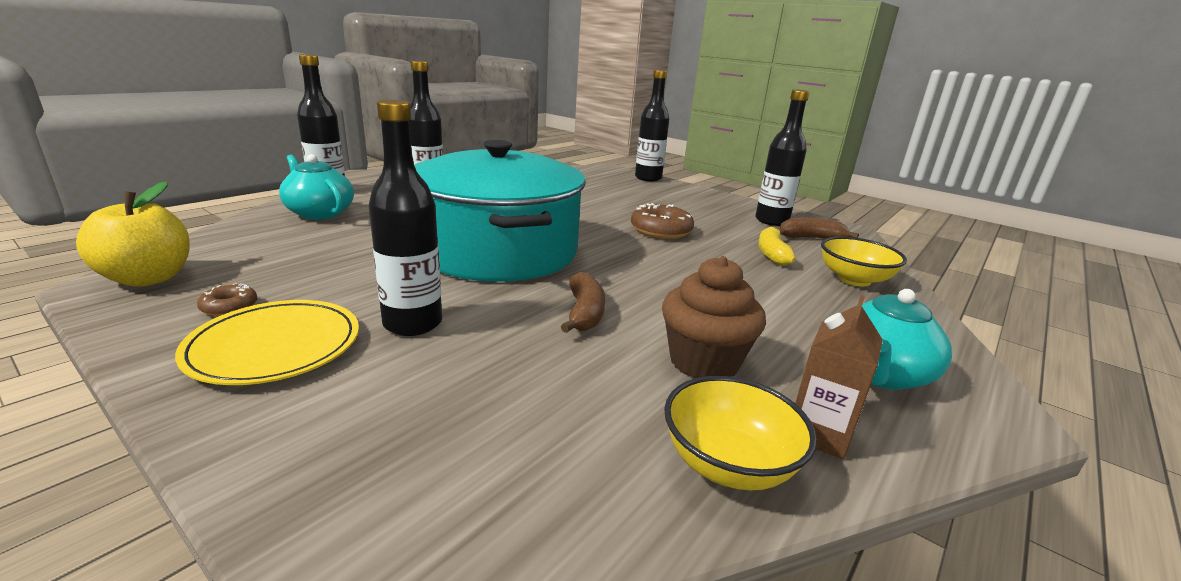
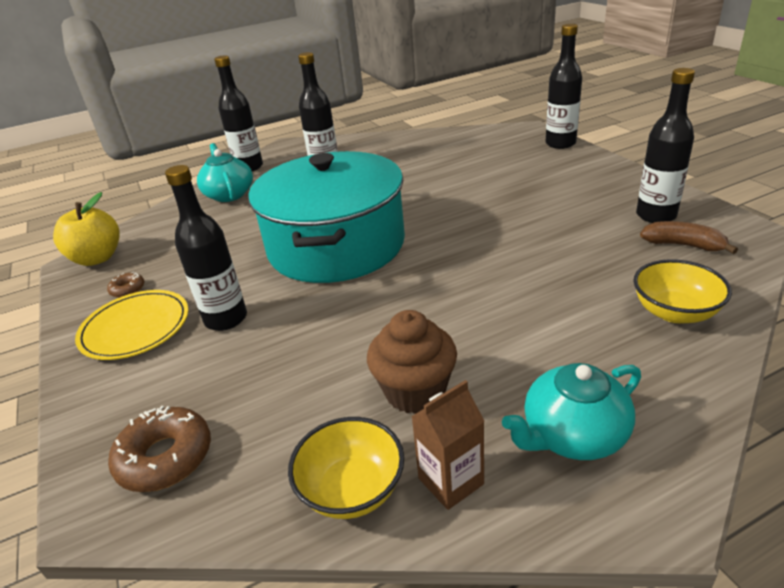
camera: 30 degrees right, 10 degrees up
(584, 313) = (356, 324): brown banana -> none
(661, 231) = (508, 226): brown donut -> brown donut (165, 457)
(772, 254) = (607, 267): yellow banana -> none

